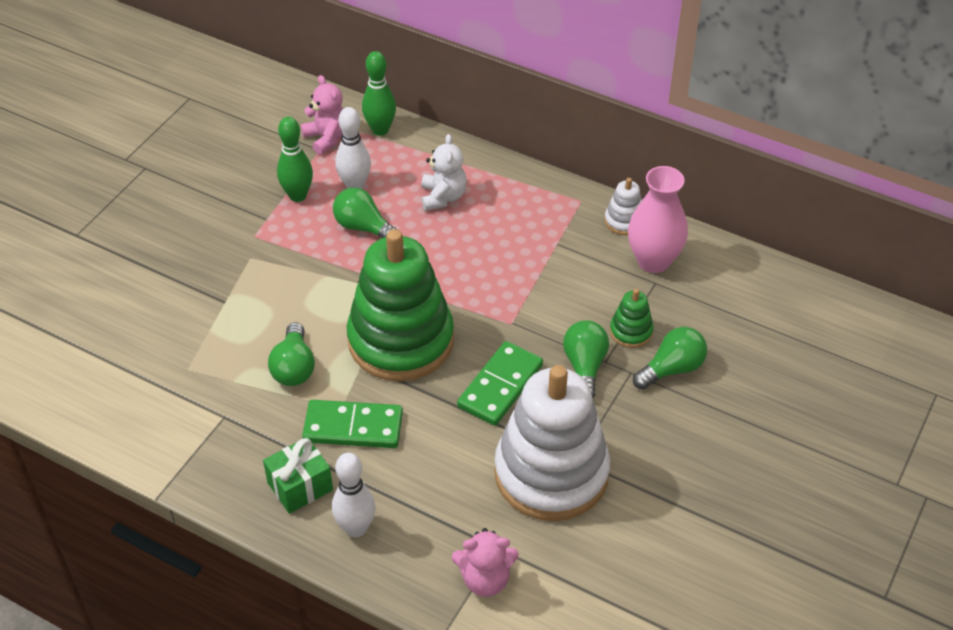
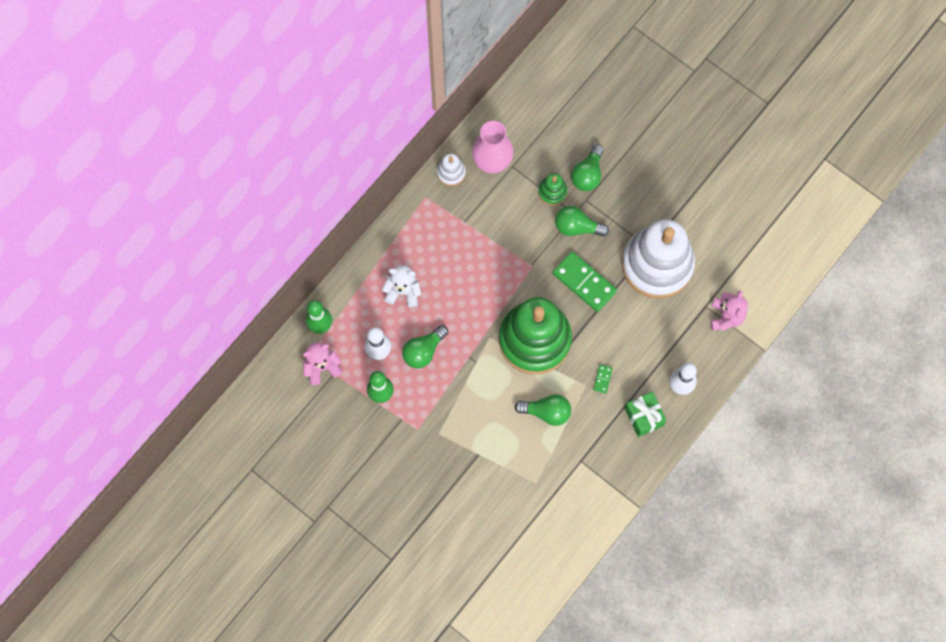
camera: 80 degrees left, 25 degrees up
(353, 427) = (602, 379): green domino -> green domino, size x0.44
(672, 369) = (587, 174): green light bulb -> green light bulb turned 135 degrees counterclockwise

